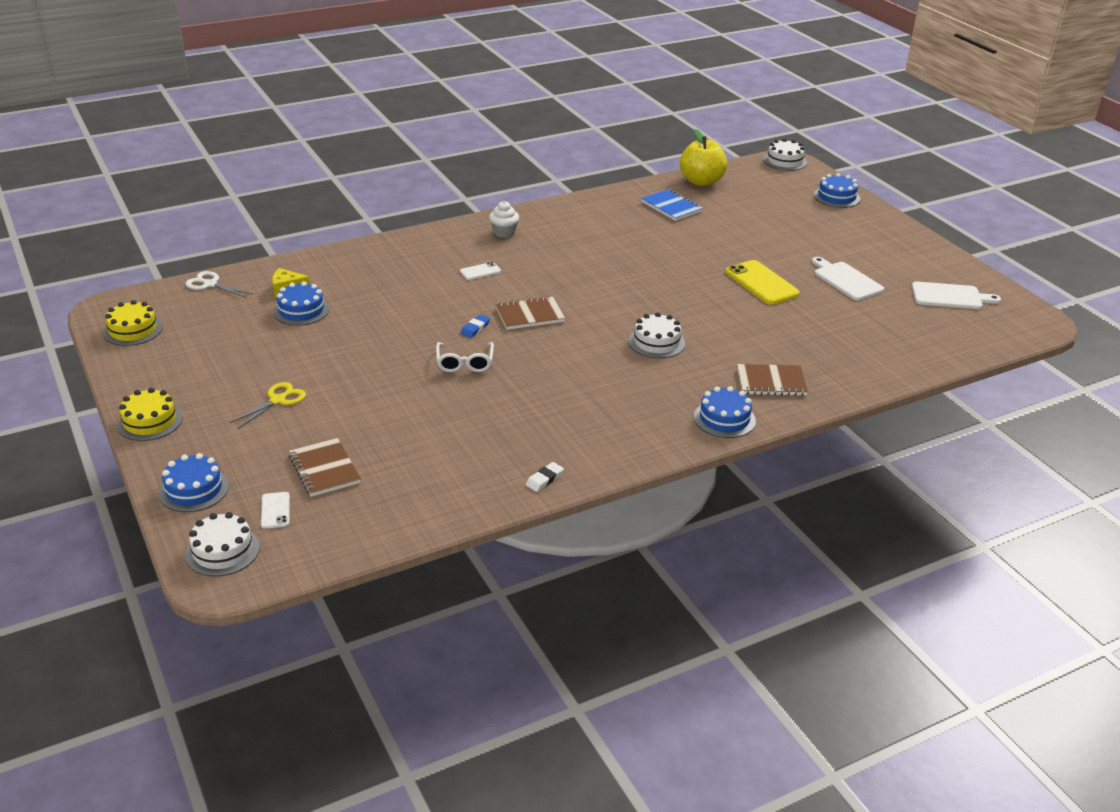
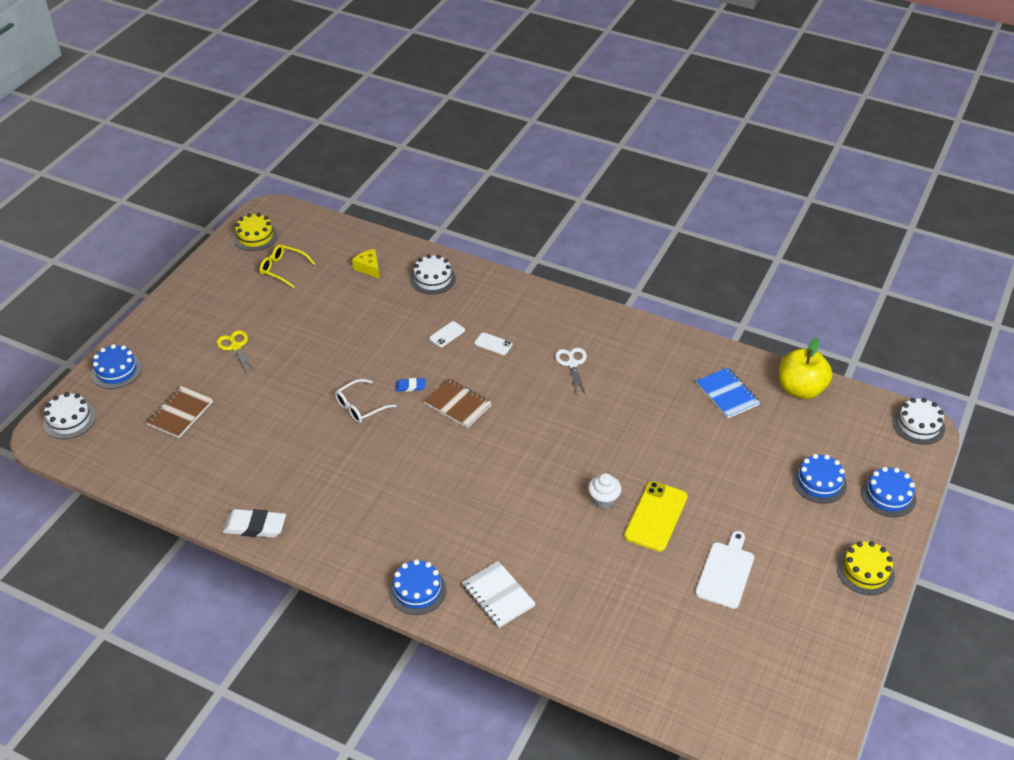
camera: 55 degrees right, 10 degrees up
(149, 421) = (167, 308): yellow cake -> yellow cake (865, 571)
(210, 284) = (339, 232): white scissors -> white scissors (572, 364)
(210, 332) = (283, 269): none -> yellow glasses
(275, 510) = (123, 418): white phone -> white phone (447, 334)
(278, 400) = (235, 347): yellow scissors -> yellow scissors turned 120 degrees counterclockwise
(301, 310) = (349, 291): blue cake -> blue cake (819, 482)
(504, 233) = (566, 323): white cupcake -> white cupcake (603, 500)
(544, 479) = (255, 526): white eraser -> white eraser, size x1.81
(656, 342) = (490, 496): white cake -> white cake (433, 279)
(671, 207) = (727, 394): blue notebook -> blue notebook turned 45 degrees counterclockwise
(771, 382) = (498, 595): brown notebook -> white notebook
(950, 296) = (779, 663): white cutting board -> none

